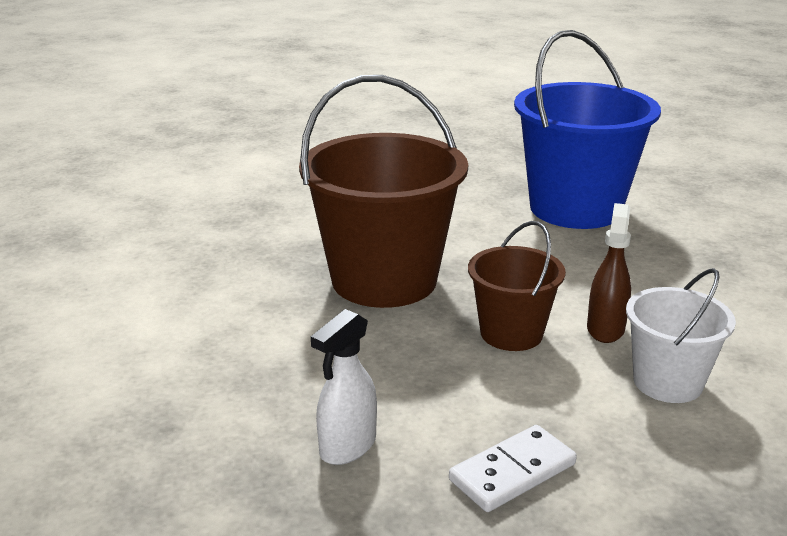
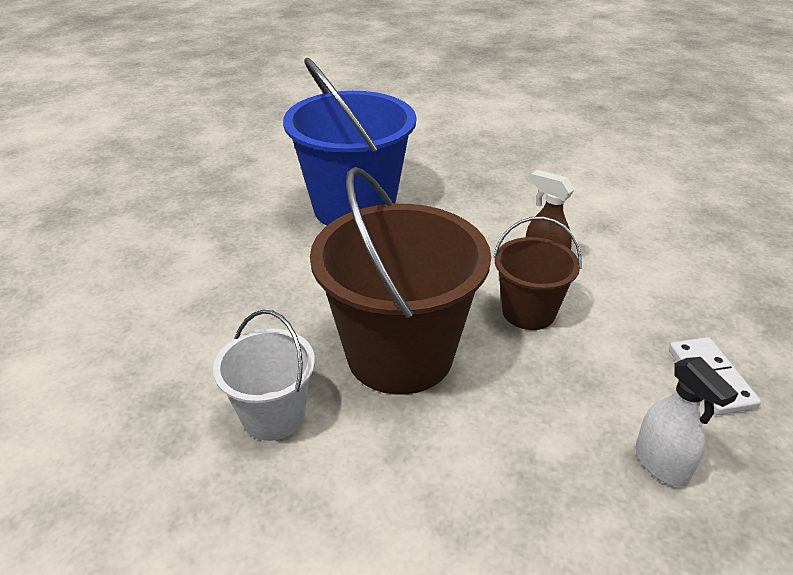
camera: 65 degrees left, 10 degrees up
(667, 382) = (621, 267): white bucket -> white bucket (273, 415)

